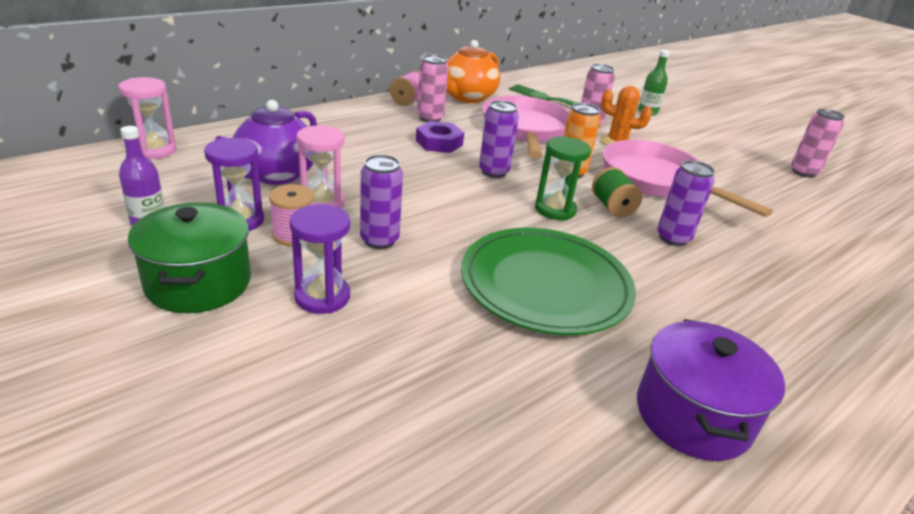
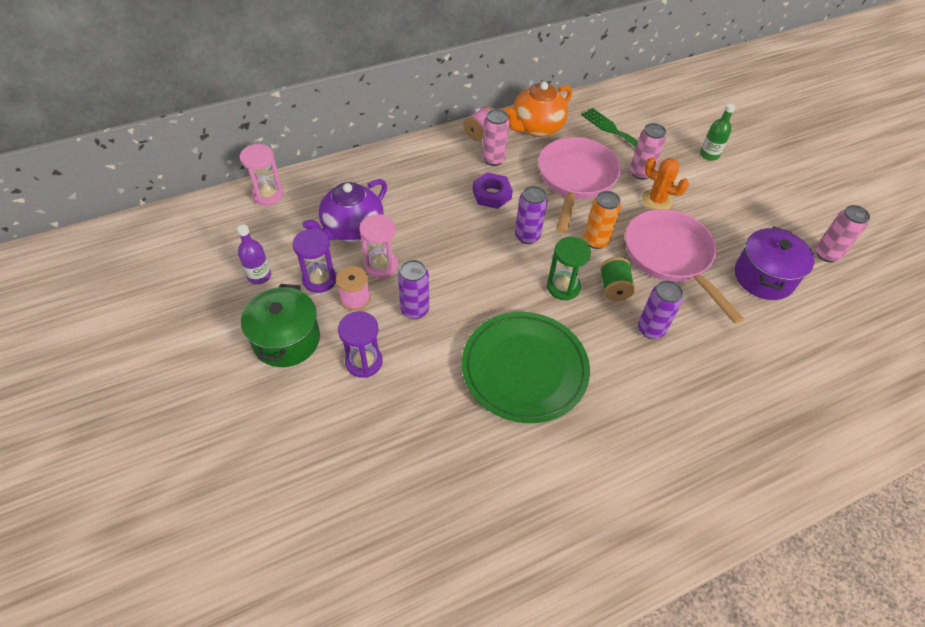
camera: 15 degrees right, 20 degrees up
(692, 415) = (582, 497): purple pot -> purple pot (763, 277)

